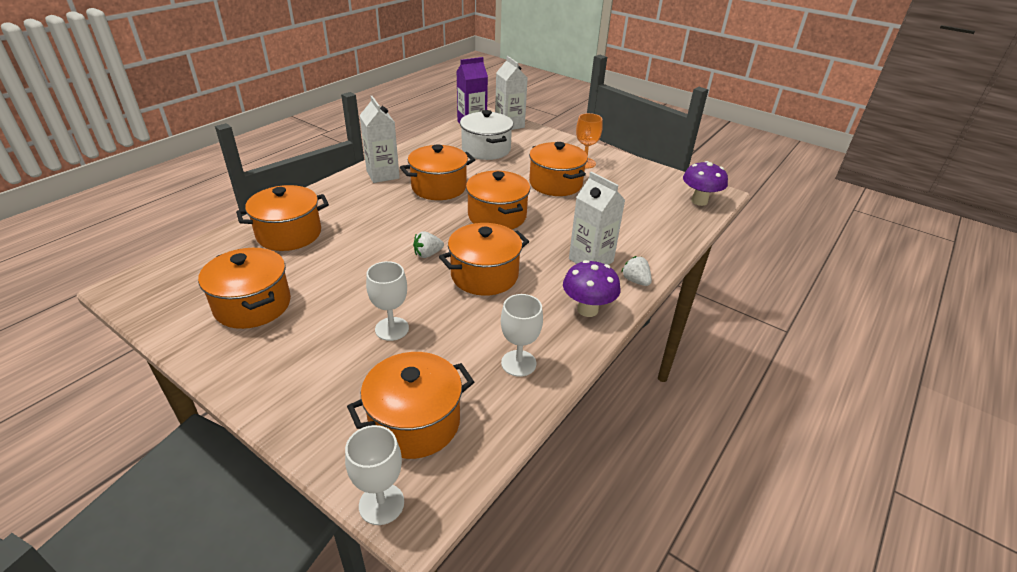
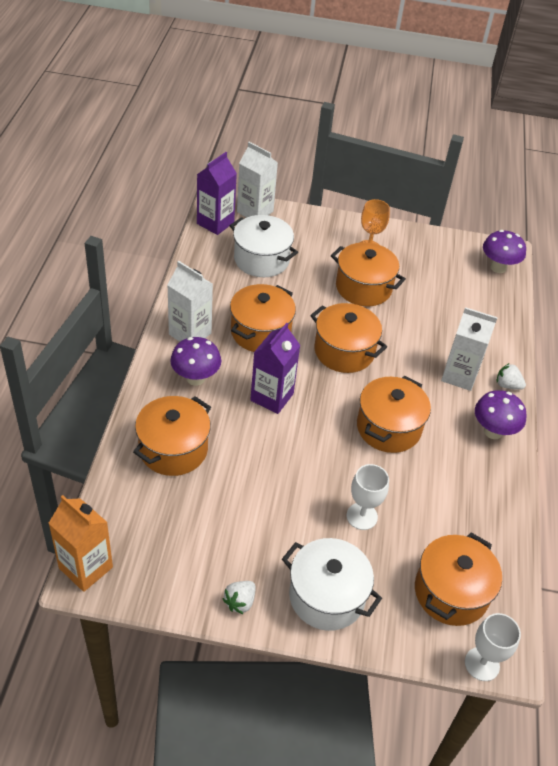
camera: 30 degrees left, 10 degrees up
(134, 282) = (86, 568): none -> orange carton
(253, 305) = (223, 543): orange pot -> none
(292, 376) = (327, 596): none -> white pot
(357, 199) = (195, 378): none -> purple mushroom
(403, 226) = (272, 397): none -> purple carton
(428, 254) = (322, 423): white strawberry -> white strawberry (240, 602)
(518, 363) = (481, 506): white goblet -> none

